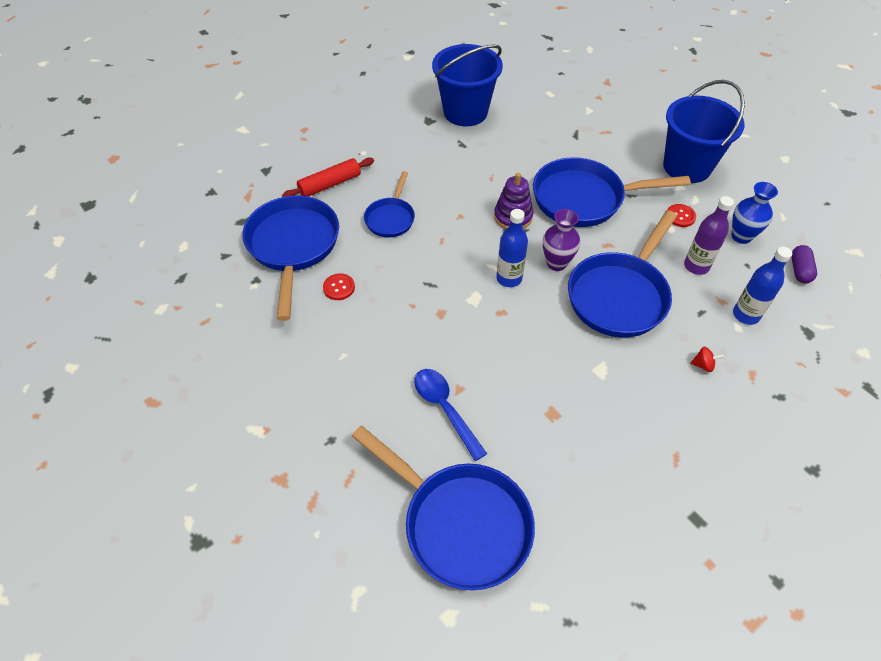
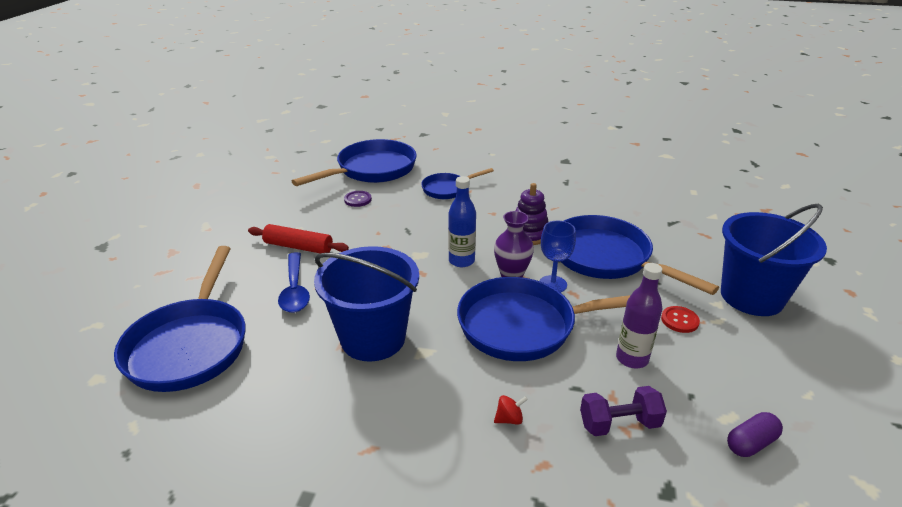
camera: 50 degrees right, 20 degrees down
(330, 184) = (444, 157): red rolling pin -> red rolling pin (298, 247)
(339, 287) = (358, 199): red button -> purple button
(445, 409) = (295, 289): blue spoon -> blue spoon turned 150 degrees clockwise
(465, 112) = (601, 169): blue bucket -> blue bucket (373, 338)
(587, 248) = (552, 284): none -> blue goblet
(703, 365) = (509, 419): red spinning top -> red spinning top turned 75 degrees counterclockwise
(741, 236) = (724, 374): blue vase -> none
(746, 315) = (619, 424): blue bottle -> purple dumbbell

